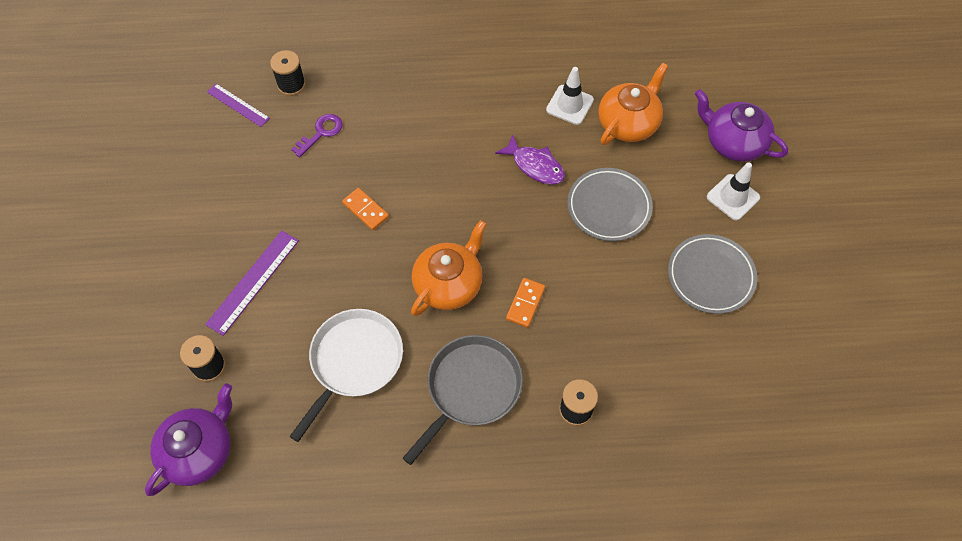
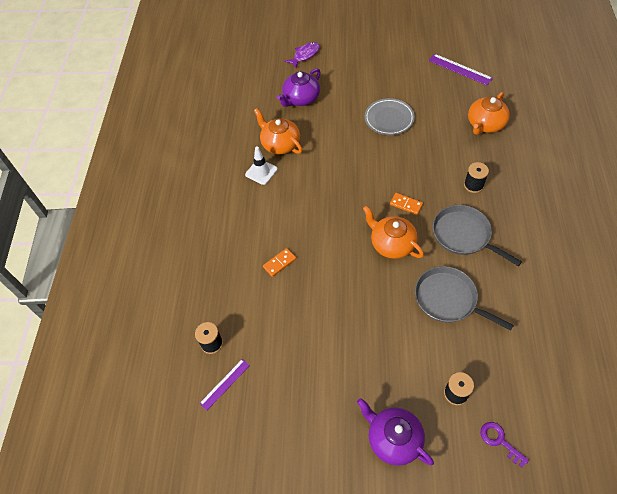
camera: 80 degrees left, 5 degrees down
(199, 451) = (520, 396): purple teapot -> purple teapot (393, 439)
(253, 281) = (387, 366): purple ruler -> purple ruler (460, 69)
(321, 133) = (261, 321): purple key -> purple key (499, 441)
(354, 362) = (448, 299): white pan -> grey pan
(365, 210) = (332, 291): orange domino -> orange domino (279, 263)
(535, 166) = (306, 193): purple fish -> purple fish (305, 55)
(609, 207) = (340, 159): grey plate -> none
(725, 439) = (485, 124): none -> orange teapot
(733, 197) = (338, 103): white traffic cone -> none

